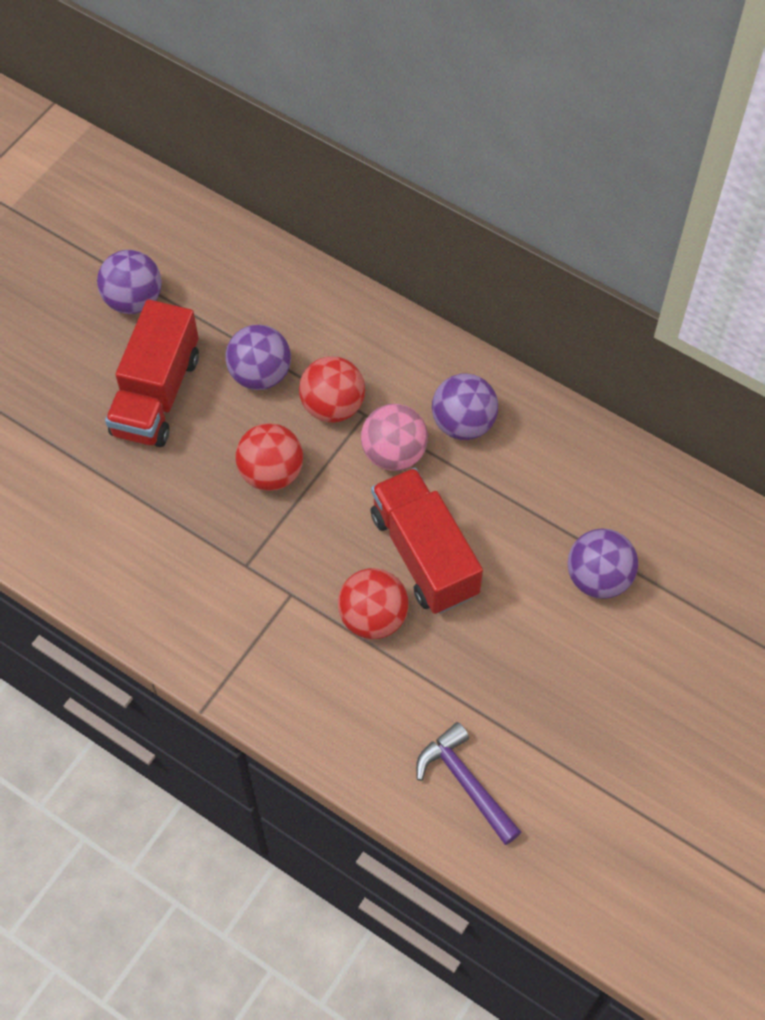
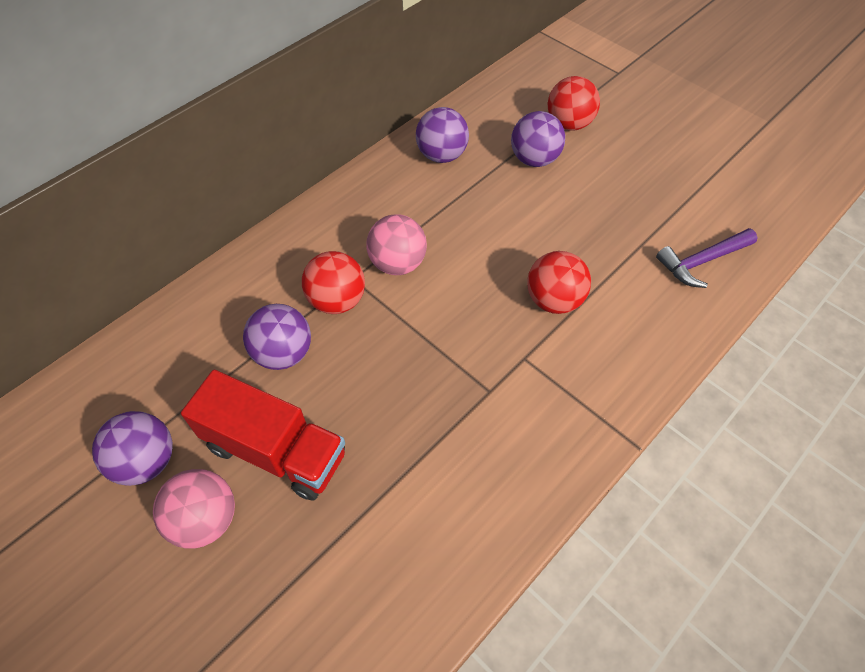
camera: 80 degrees left, 5 degrees down
(87, 360) = (205, 519): none -> pink ball
(271, 473) = (395, 358): red ball -> red ball (569, 124)
(424, 554) = (499, 257): red truck -> none
(463, 423) = (381, 214): purple ball -> purple ball (441, 155)

